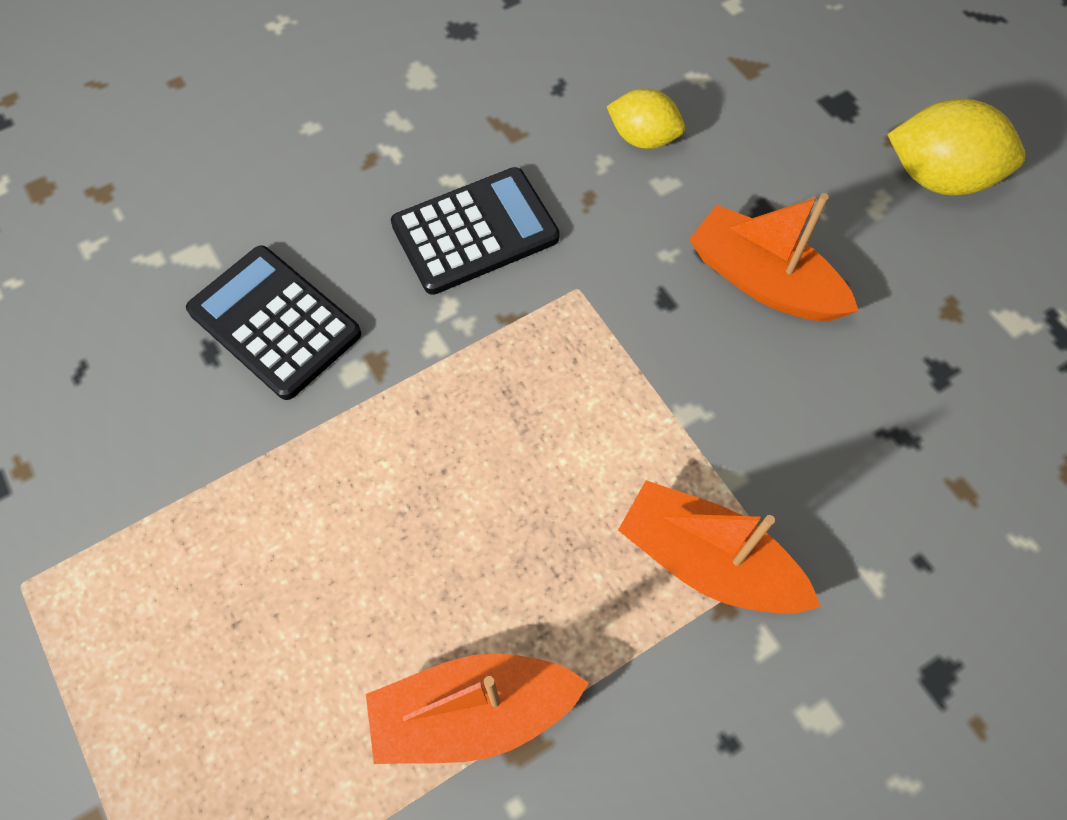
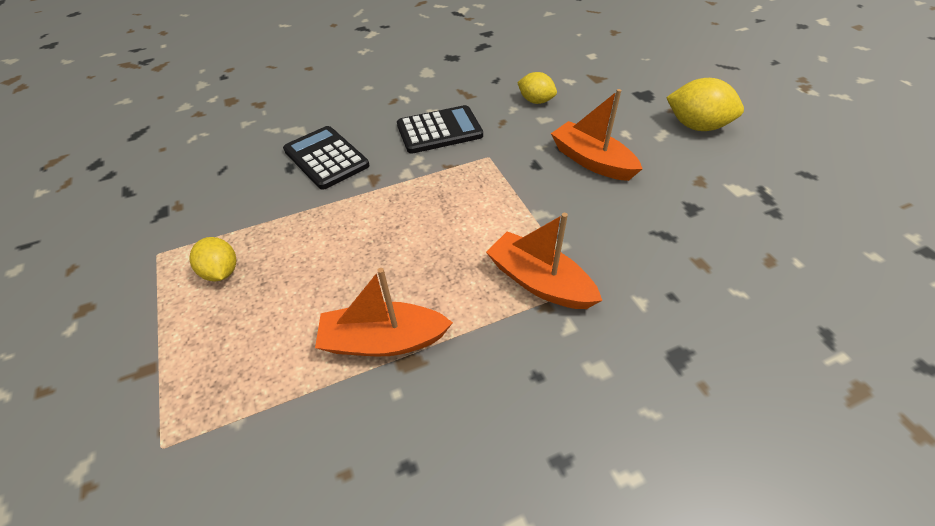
camera: 10 degrees right, 15 degrees down
(154, 609) = (221, 272): none -> yellow lemon

